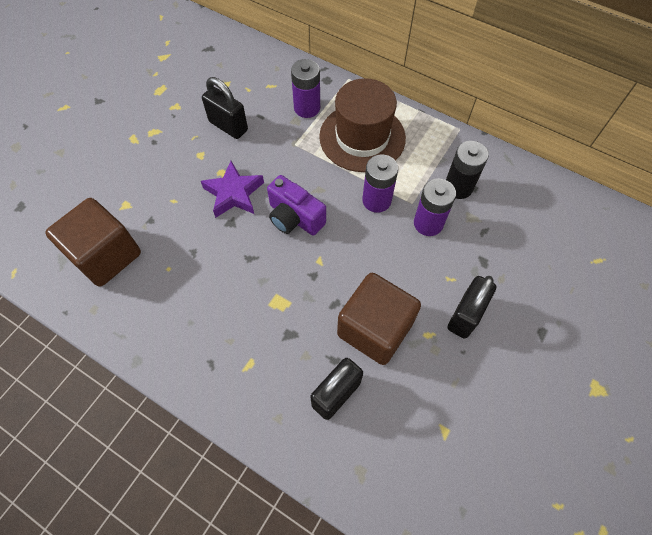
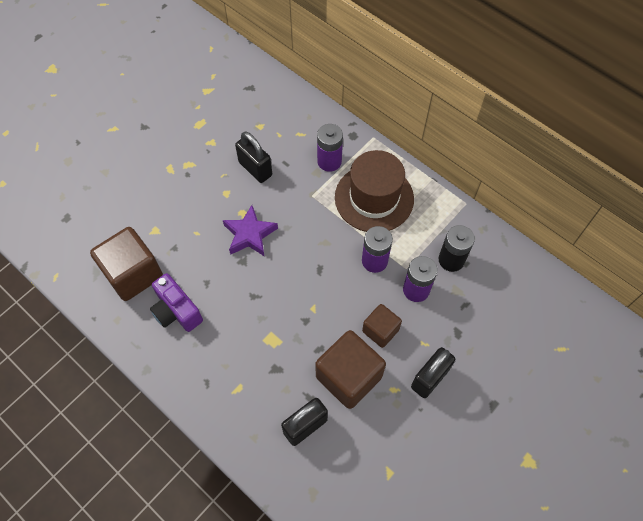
camera: 10 degrees right, 0 degrees up
(294, 218) = (299, 265): purple camera -> purple camera (176, 311)
(399, 272) = (380, 330): none -> brown cube

